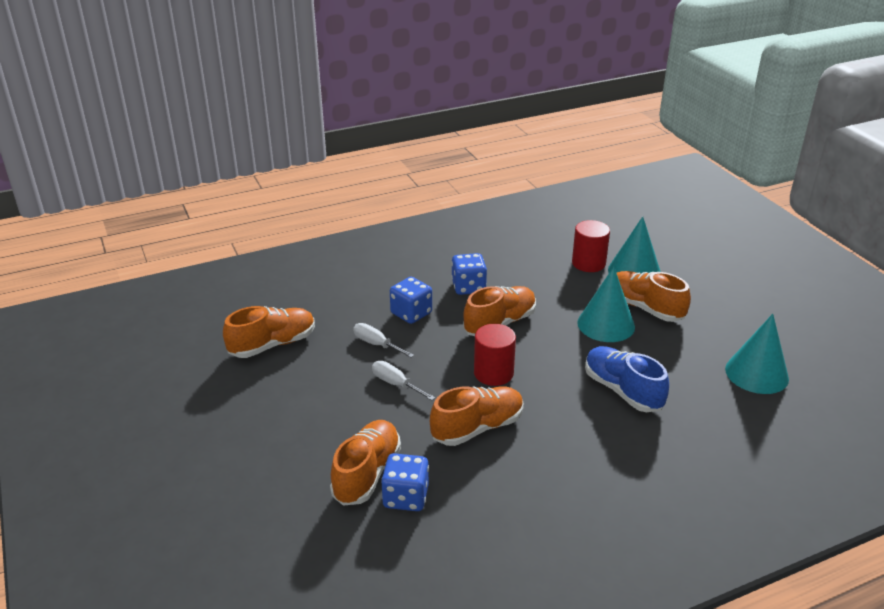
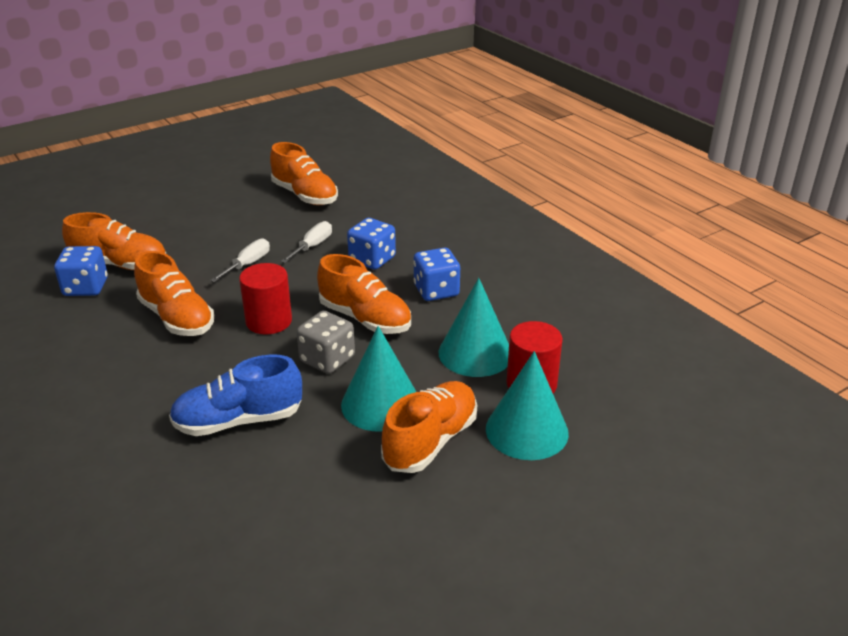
camera: 80 degrees right, 0 degrees up
(551, 345) = (327, 359): none -> grey dice
(622, 391) = (238, 420): blue shoe -> blue shoe turned 150 degrees counterclockwise
(756, 373) = (282, 562): turquoise cone -> turquoise cone (475, 353)

